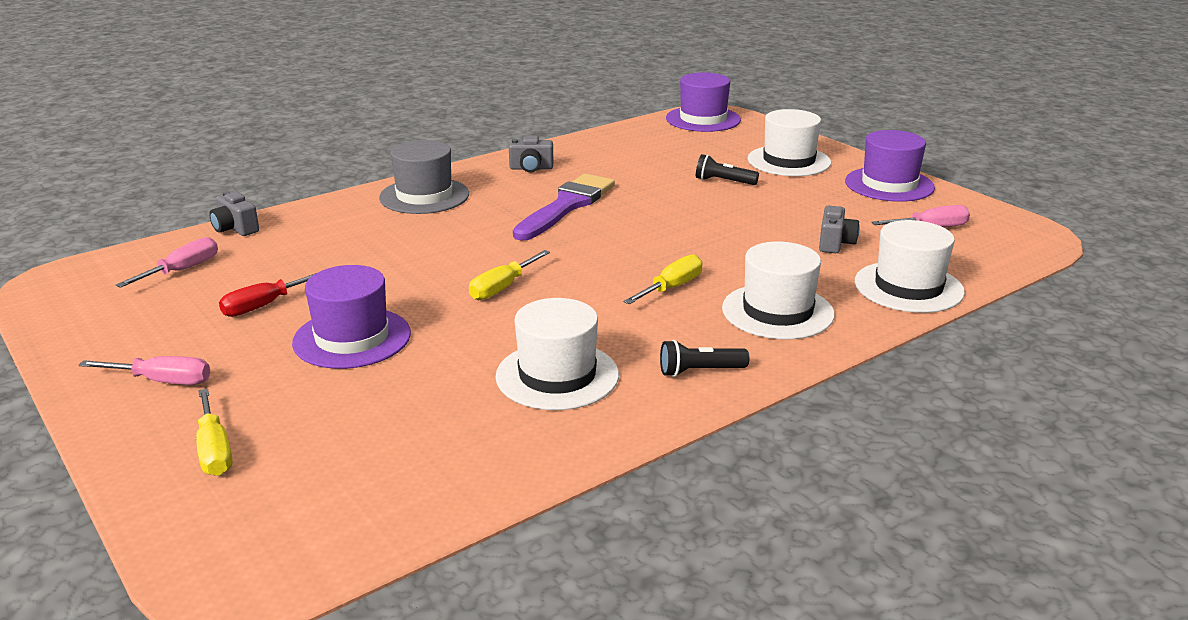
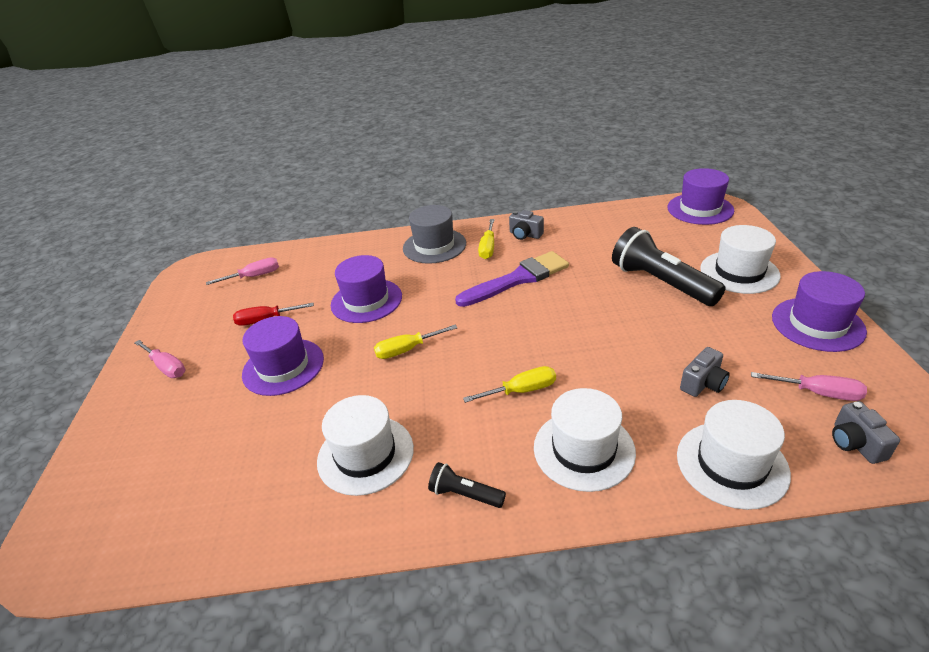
camera: 35 degrees right, 10 degrees up
(214, 450) = (136, 438): yellow screwdriver -> yellow screwdriver (488, 248)
(235, 229) = (309, 248): grey camera -> grey camera (855, 443)
(393, 259) = (366, 300): none -> purple hat
(723, 182) = (660, 283): black flashlight -> black flashlight, size x2.07

